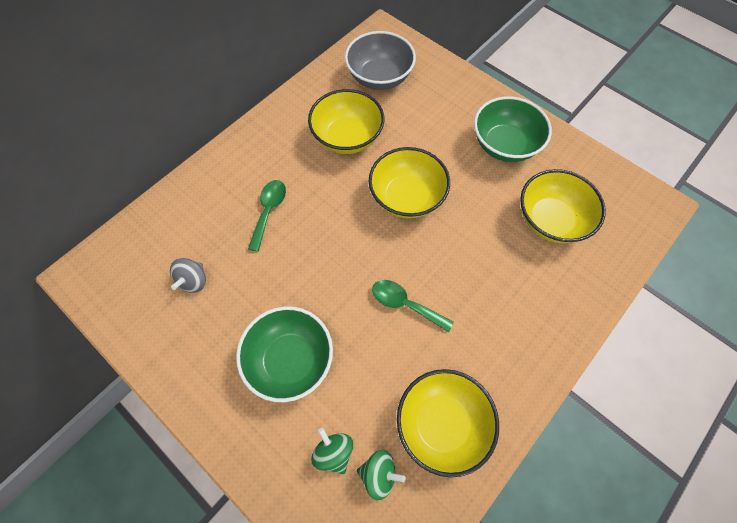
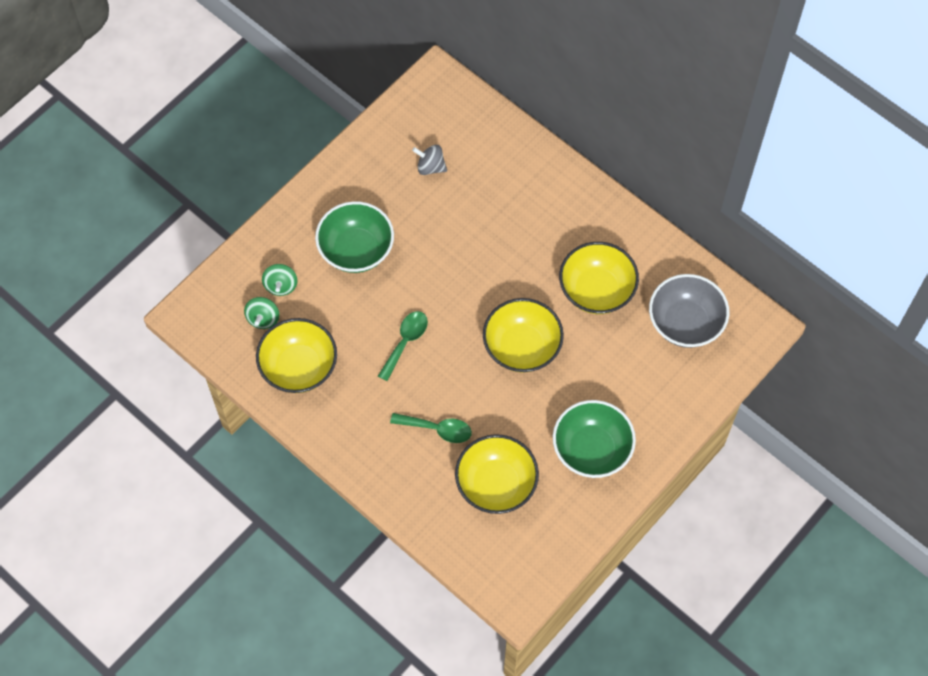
camera: 90 degrees right, 0 degrees up
(269, 211) = (504, 222): green spoon -> green spoon (437, 429)
(334, 452) = (281, 286): green spinning top -> green spinning top turned 120 degrees clockwise

